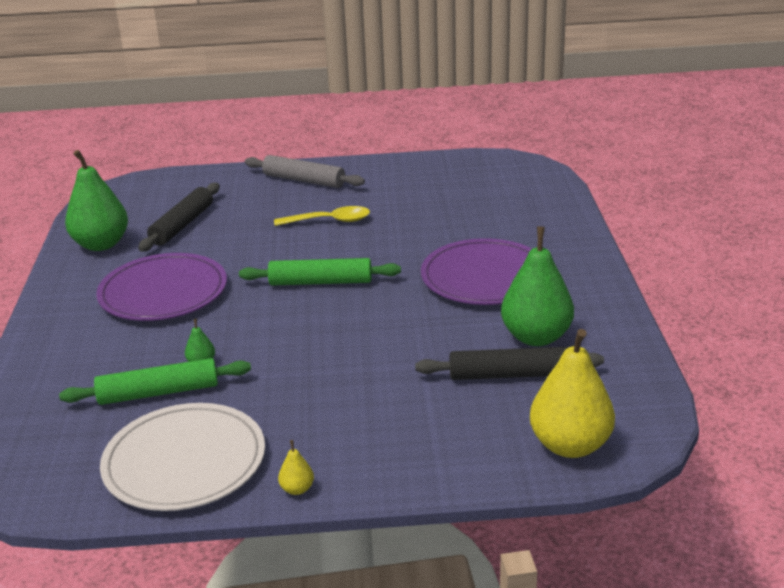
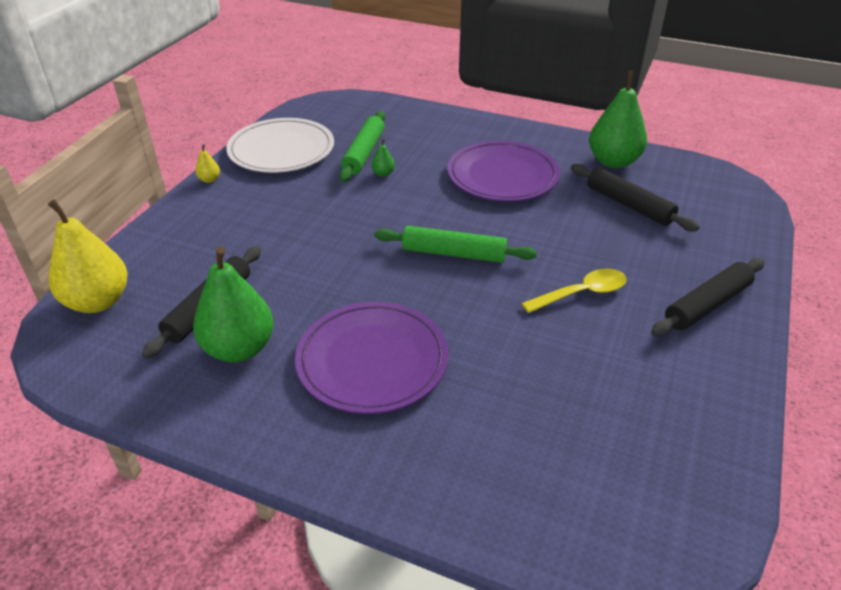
camera: 115 degrees right, 10 degrees up
(304, 180) = (707, 305): grey rolling pin -> black rolling pin
(320, 282) = (454, 253): green rolling pin -> green rolling pin turned 75 degrees clockwise
(329, 221) = (581, 293): yellow spoon -> yellow spoon turned 135 degrees counterclockwise

